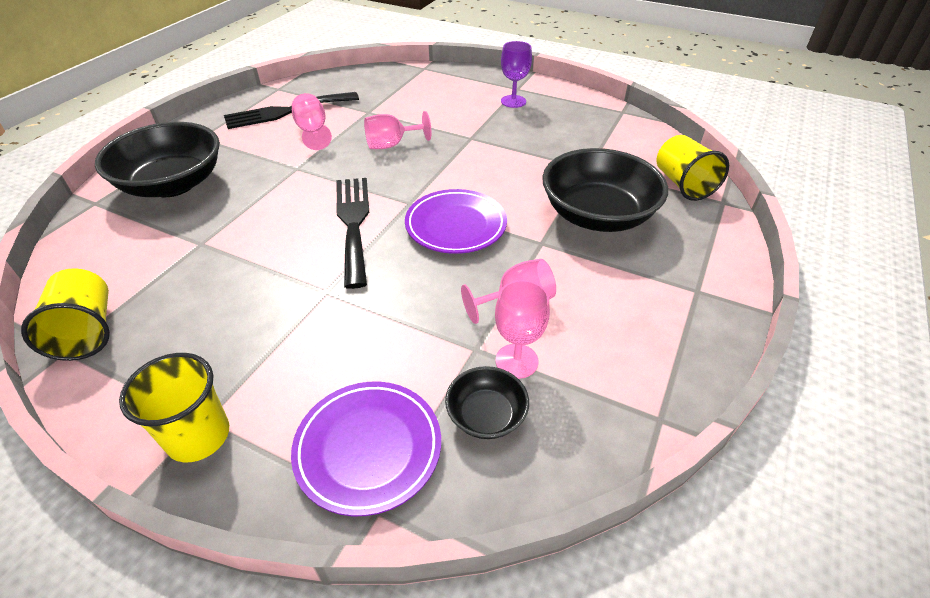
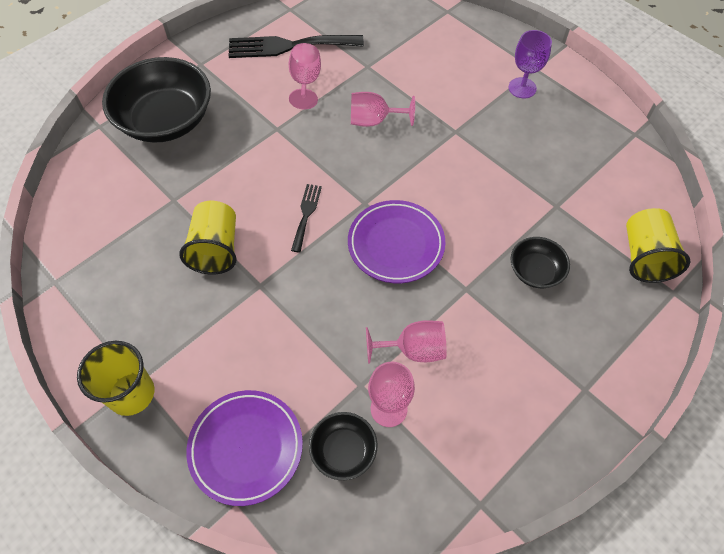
camera: 20 degrees right, 15 degrees up
(87, 331) = (72, 269): yellow cup -> yellow cup (216, 249)
(353, 223) = (306, 214): black fork -> black fork, size x0.52
(597, 215) = (535, 271): black bowl -> black bowl, size x0.49

